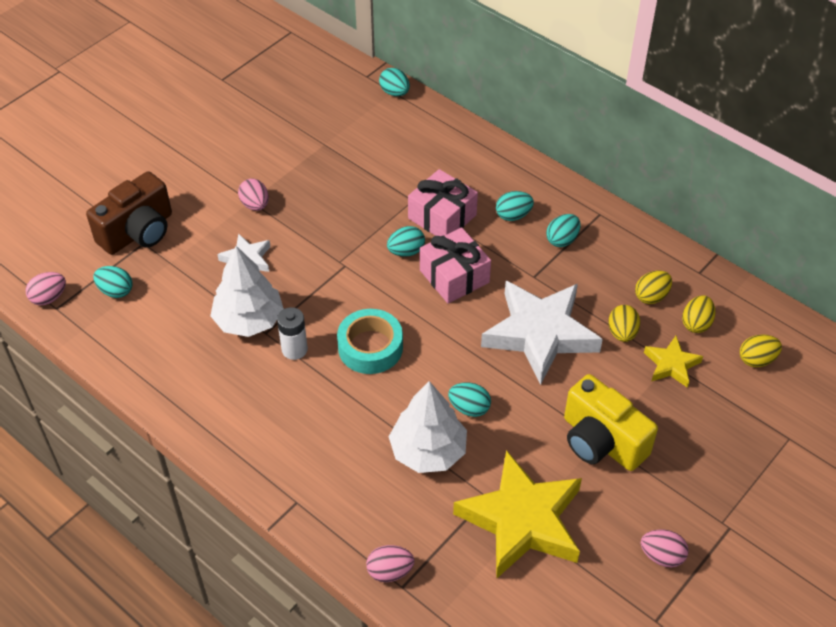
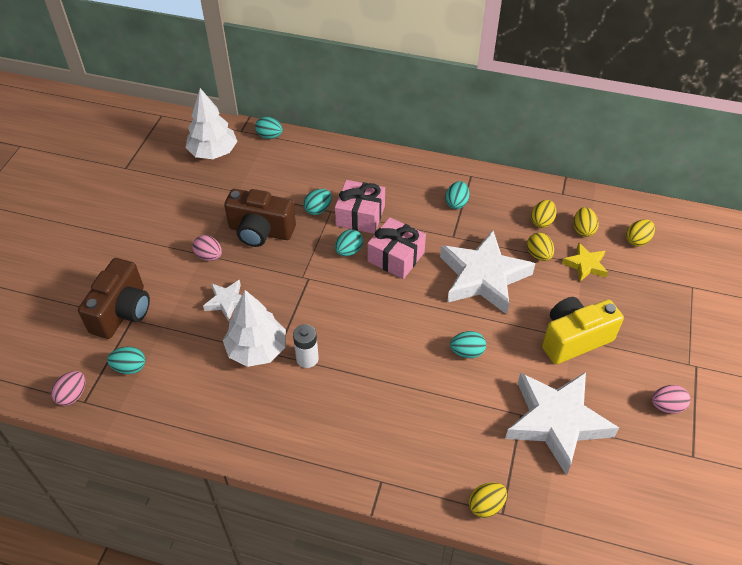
camera: 25 degrees left, 0 degrees up
(323, 197) = (260, 231): none -> brown camera
(370, 347) = (365, 334): turquoise tape -> none
(390, 571) = (486, 505): pink egg -> yellow egg
(428, 451) = (457, 397): white tree -> white tree (213, 152)
(513, 215) = (411, 197): turquoise egg -> turquoise egg (318, 209)
(522, 520) = (557, 422): yellow star -> white star
(601, 441) = (574, 339): yellow camera -> yellow camera turned 135 degrees clockwise

